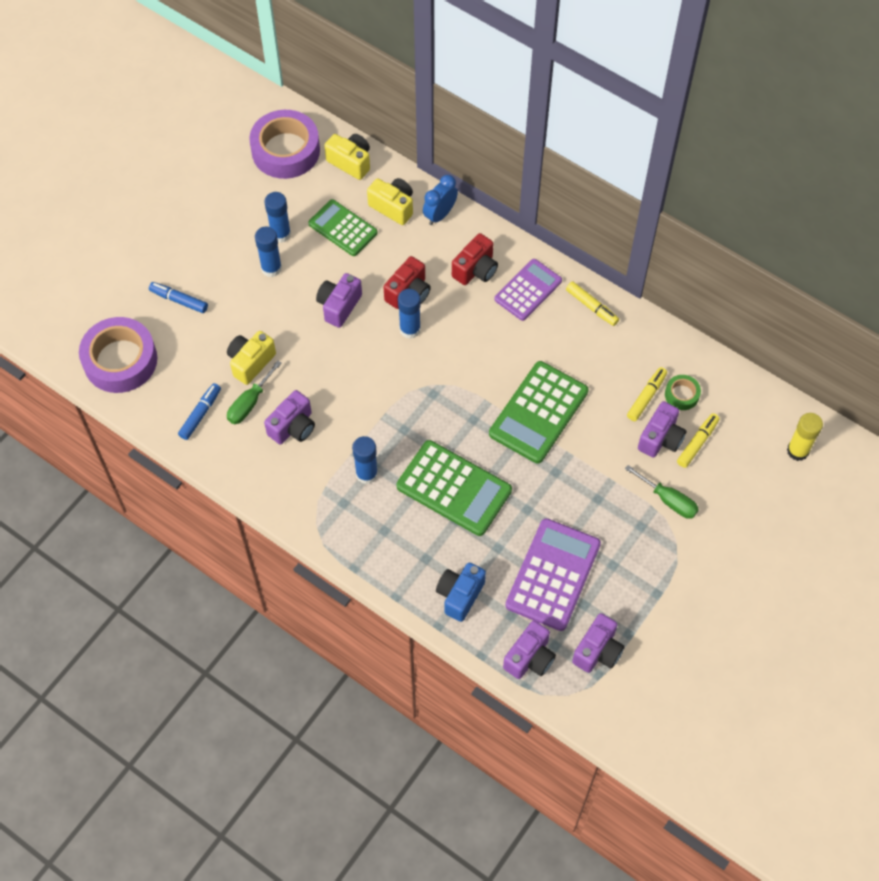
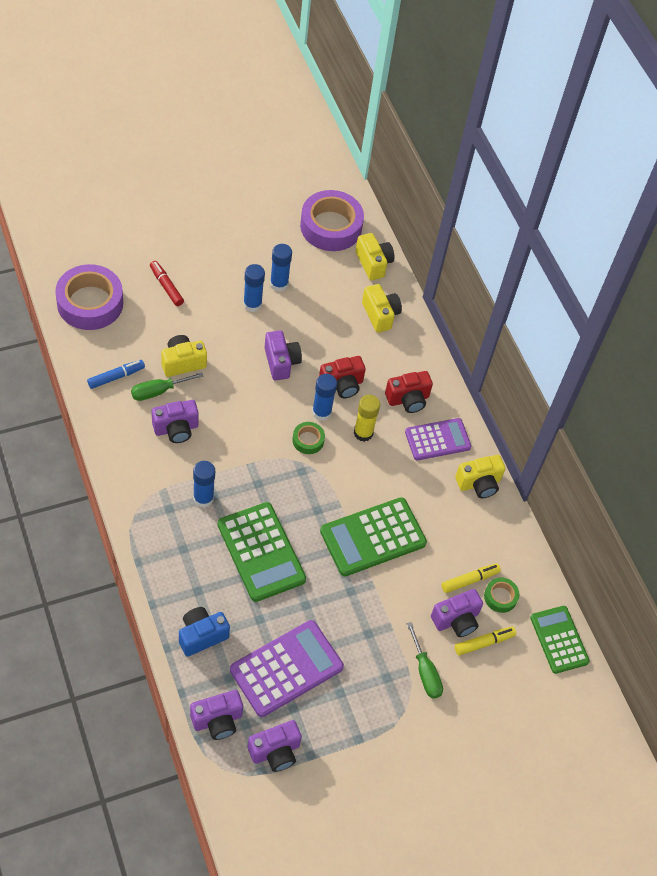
camera: 25 degrees right, 5 degrees down
(179, 300) = (166, 286): blue marker -> red marker
(339, 306) = (281, 362): purple camera -> purple camera turned 105 degrees clockwise
(342, 228) = (329, 308): green calculator -> green calculator (559, 640)
(417, 362) = (308, 440): none -> green tape
(440, 215) = (412, 342): blue clock -> none
(591, 307) = (479, 483): yellow marker -> yellow camera
(797, 451) = (564, 703): yellow glue stick -> yellow glue stick (363, 433)

